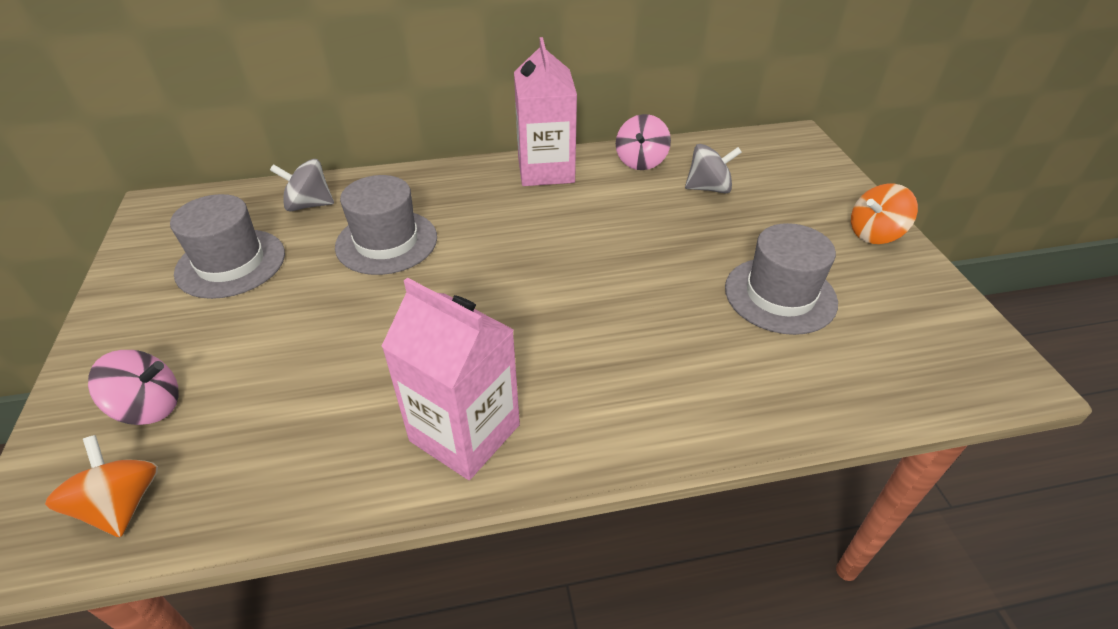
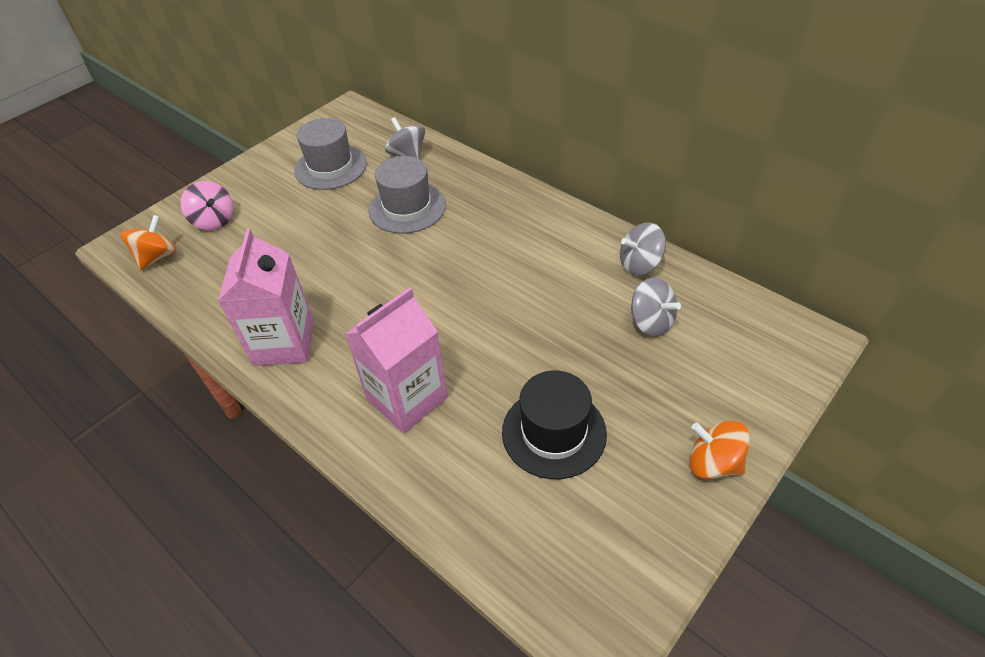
camera: 55 degrees right, 5 degrees up
(546, 170) = (564, 224): pink carton -> pink carton (407, 398)
(641, 161) = (640, 264): pink spinning top -> grey spinning top
(780, 295) = (554, 432): grey hat -> black hat

